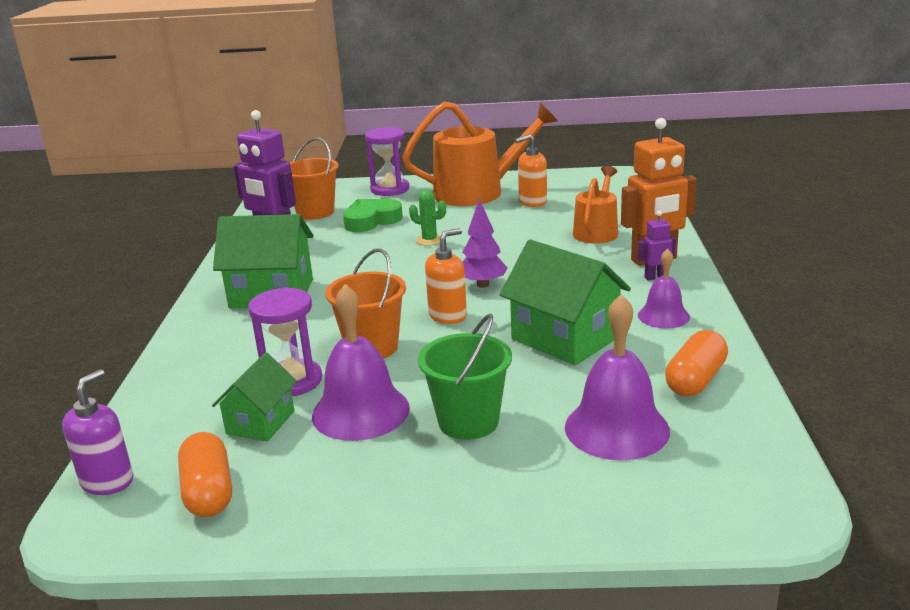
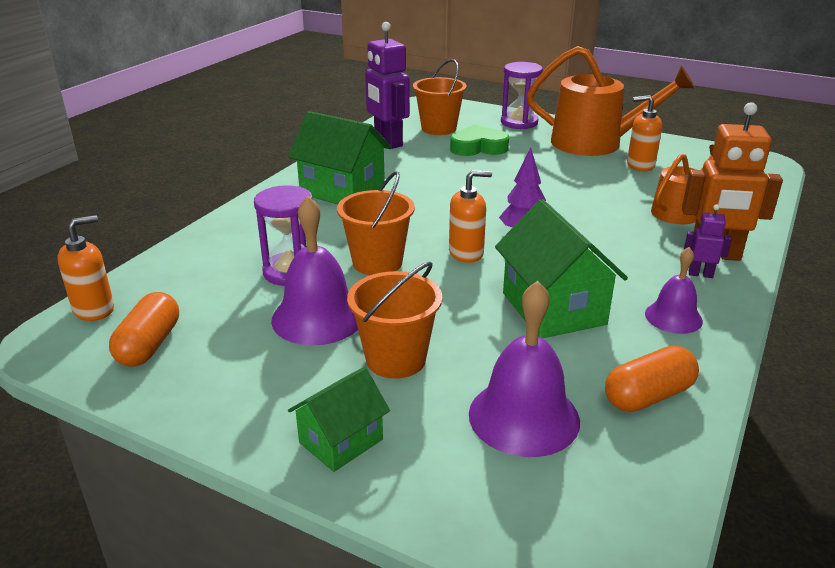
camera: 25 degrees right, 5 degrees up
(107, 481) = (94, 309): purple soap dispenser -> orange soap dispenser
(260, 422) = (236, 300): green house -> green house (341, 441)
(429, 240) = (512, 178): green cactus -> none
(468, 422) = (396, 359): green bucket -> orange bucket

